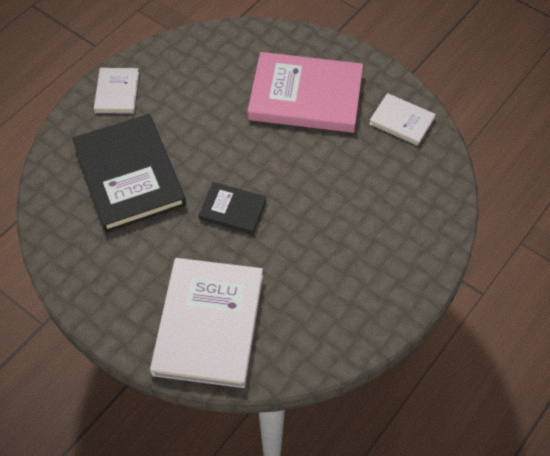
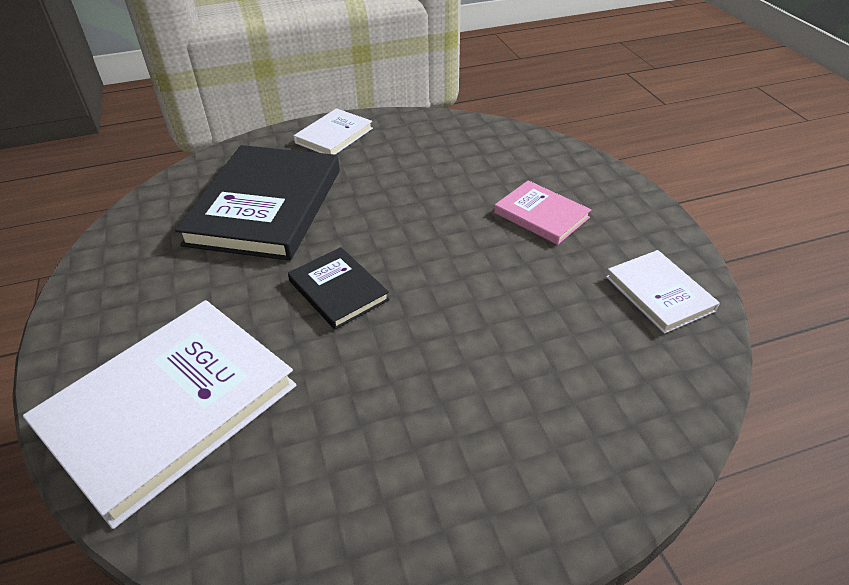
camera: 35 degrees right, 15 degrees down
(305, 96) = (541, 215): pink book -> pink book, size x0.50

